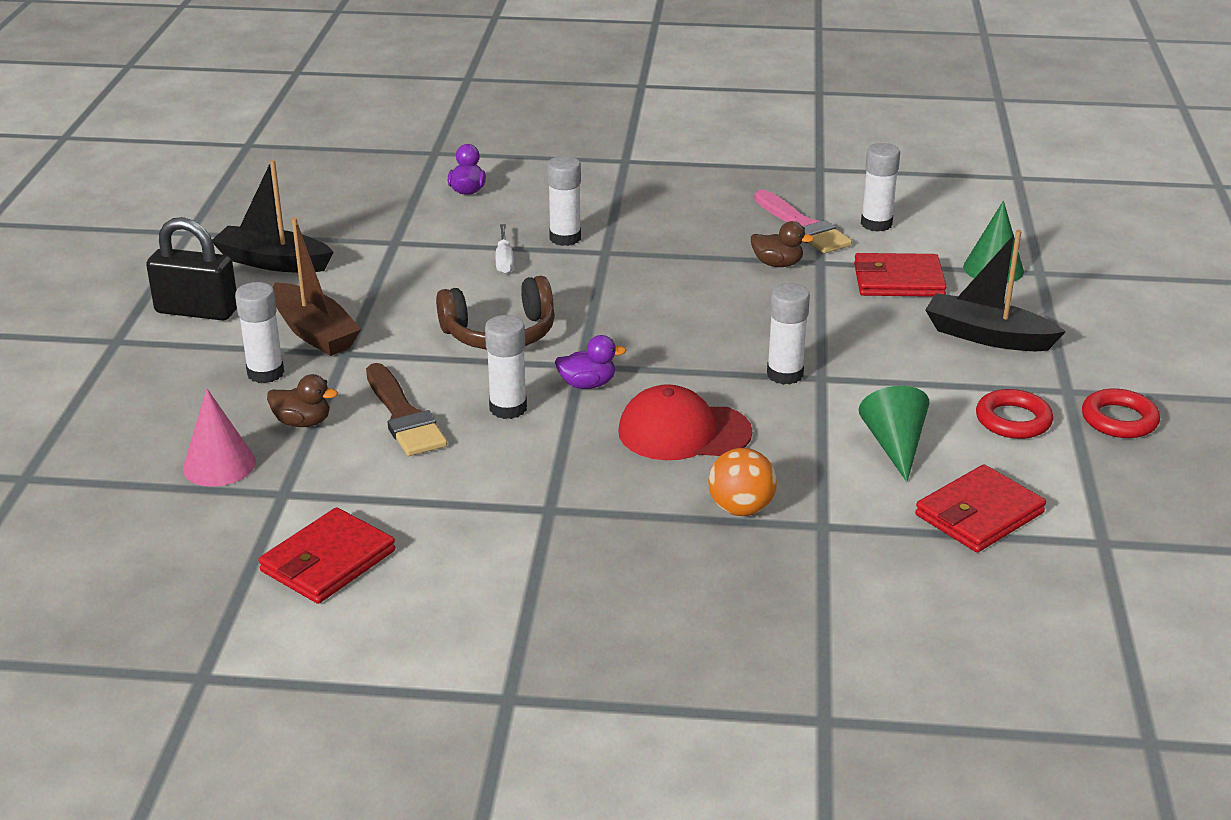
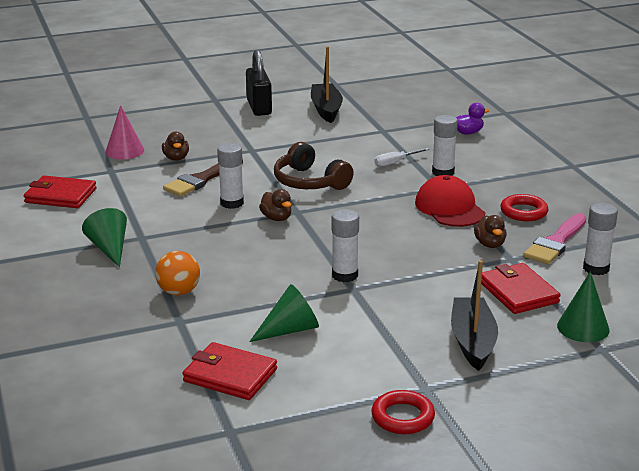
camera: 65 degrees right, 5 degrees down
(265, 373) = (214, 138): white glue stick -> none
(314, 332) = (264, 138): brown boat -> none
(562, 545) = (109, 248): none -> green cone
(587, 384) = (276, 218): purple duck -> brown duck
(683, 432) = (248, 257): red cap -> red cap (449, 208)
(1013, 420) = (361, 370): red ring -> red ring (523, 212)

